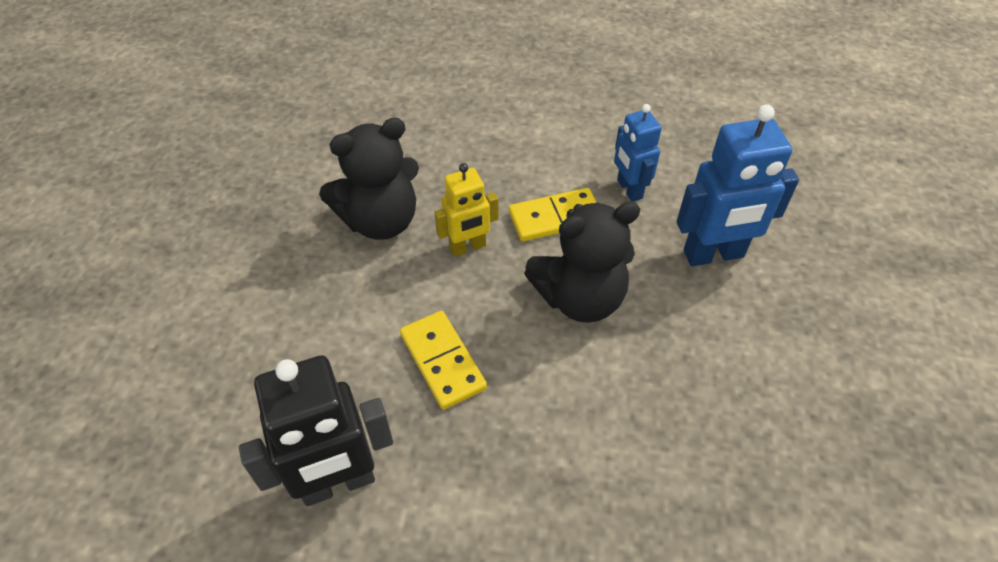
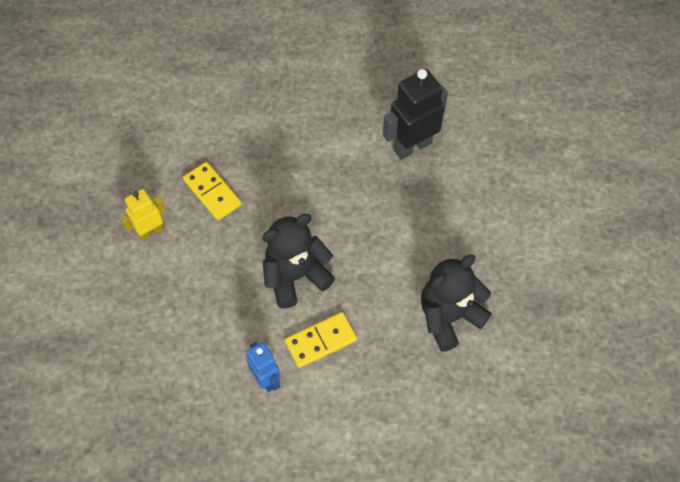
camera: 170 degrees right, 10 degrees up
(443, 361) = (375, 219): yellow domino -> yellow domino (212, 192)
(468, 247) = (379, 304): yellow robot -> yellow robot (150, 231)
(713, 255) = (203, 326): blue robot -> none

